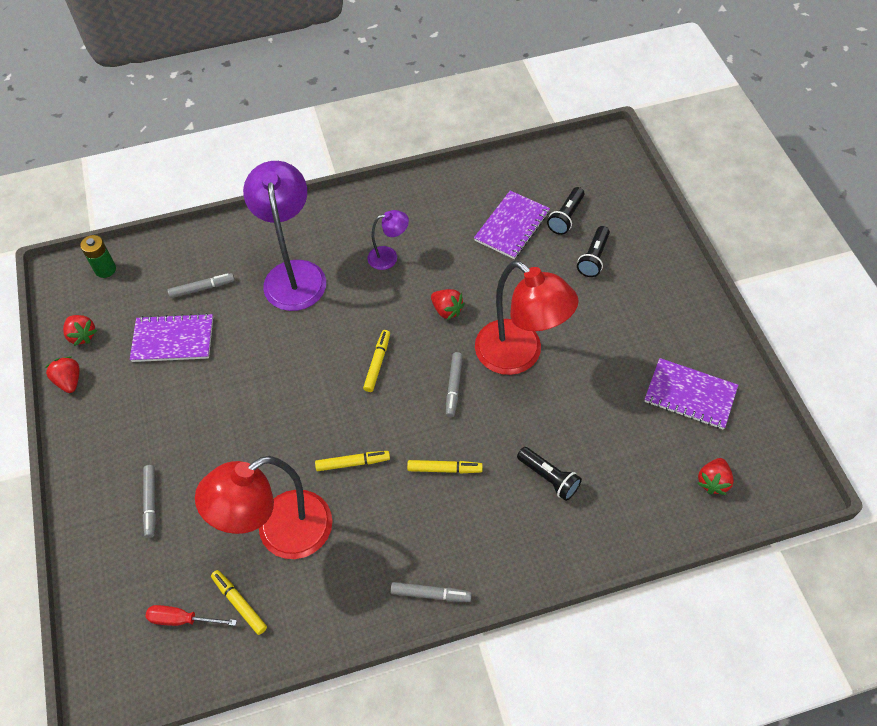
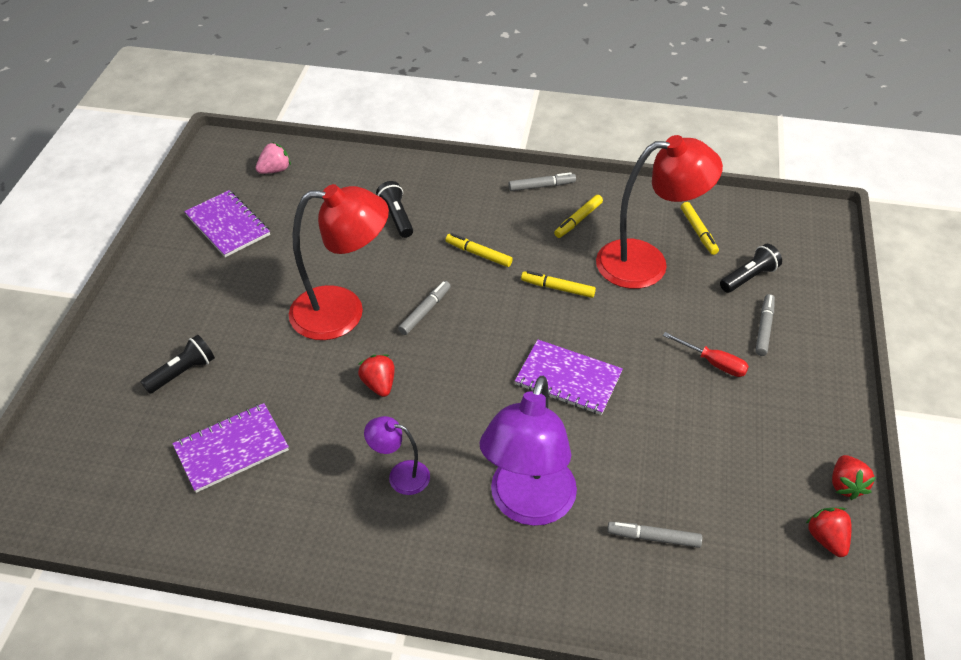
camera: 155 degrees left, 10 degrees down
(105, 269) = (786, 631): green battery -> none
(173, 339) = (708, 483): purple notebook -> purple notebook (568, 379)
(182, 619) = (750, 239): red screwdriver -> red screwdriver (713, 363)
(377, 363) = (486, 362): yellow marker -> yellow marker (578, 220)
(431, 594) = (541, 186): grey marker -> grey marker turned 135 degrees clockwise
(519, 356) = (343, 312): red lamp -> red lamp turned 105 degrees clockwise
(566, 217) = (163, 432): black flashlight -> black flashlight (749, 277)
(713, 481) = (275, 170): red strawberry -> pink strawberry

